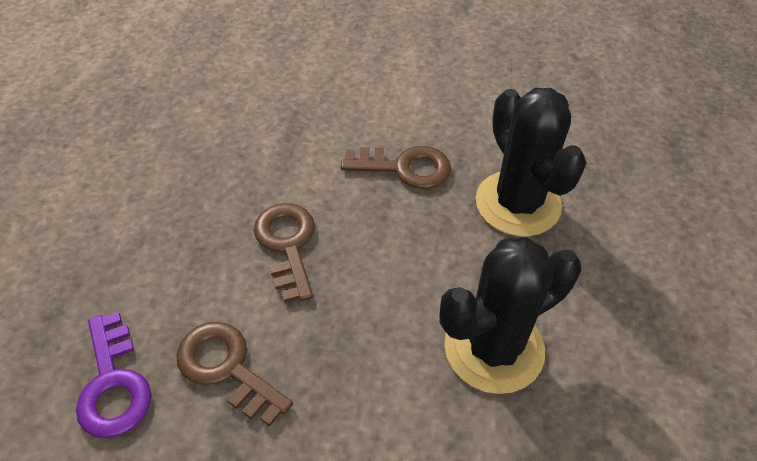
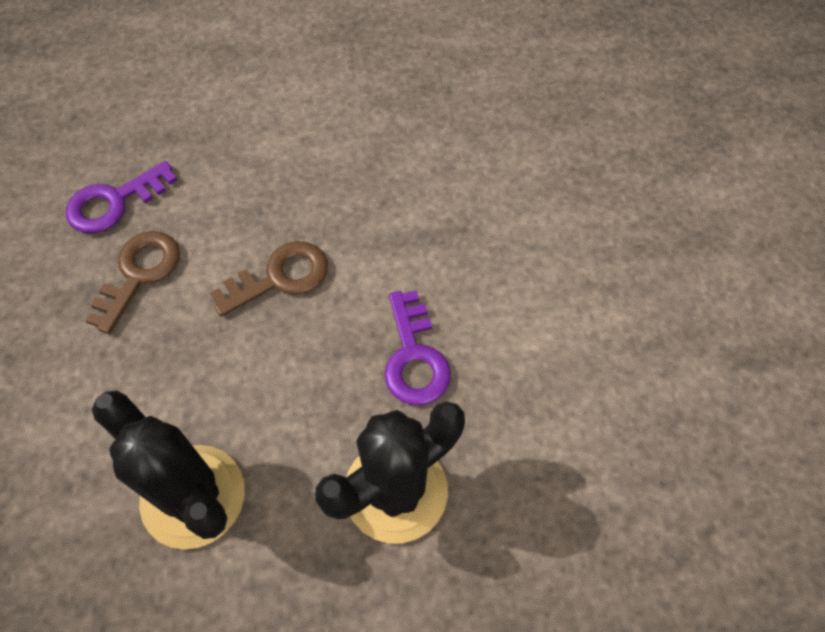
camera: 75 degrees right, 10 degrees up
(405, 168) = (414, 357): brown key -> purple key

